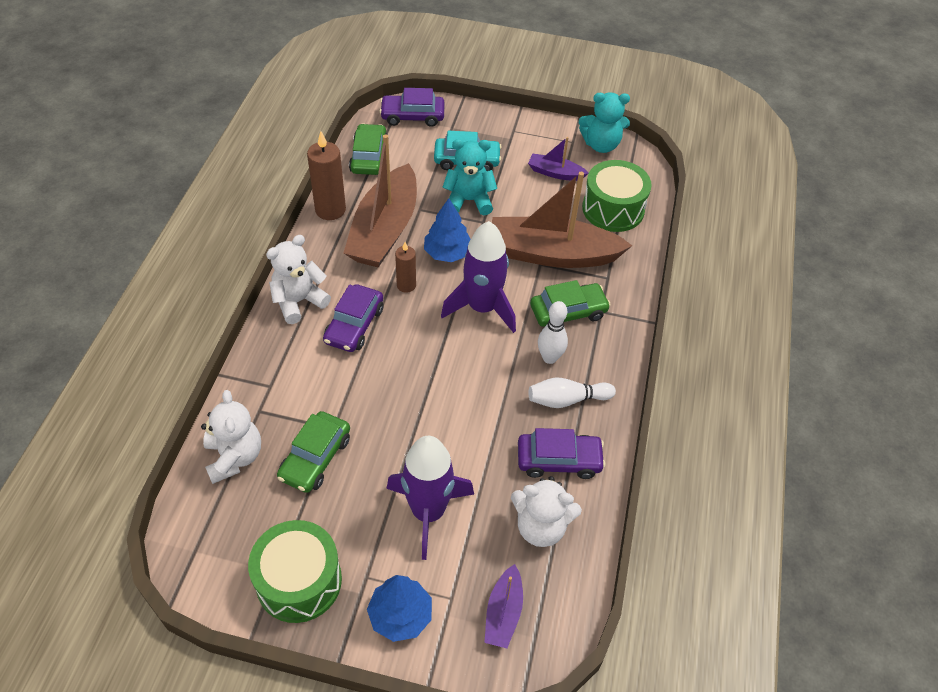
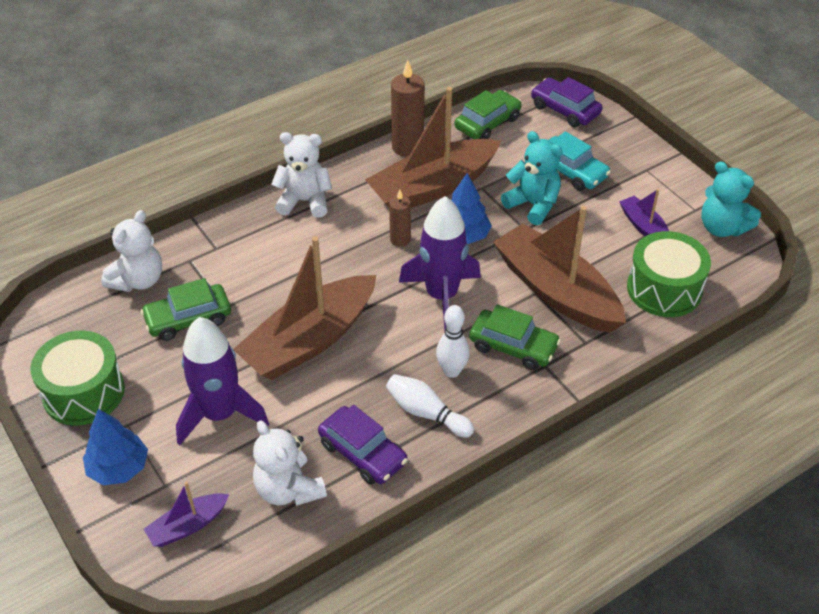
camera: 45 degrees right, 5 degrees down
(354, 325) = (325, 244): purple car -> none
(428, 407) = (309, 340): none -> brown boat

